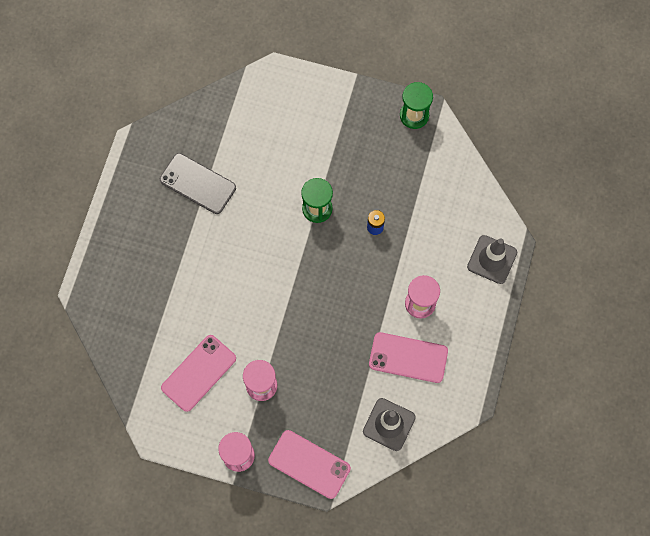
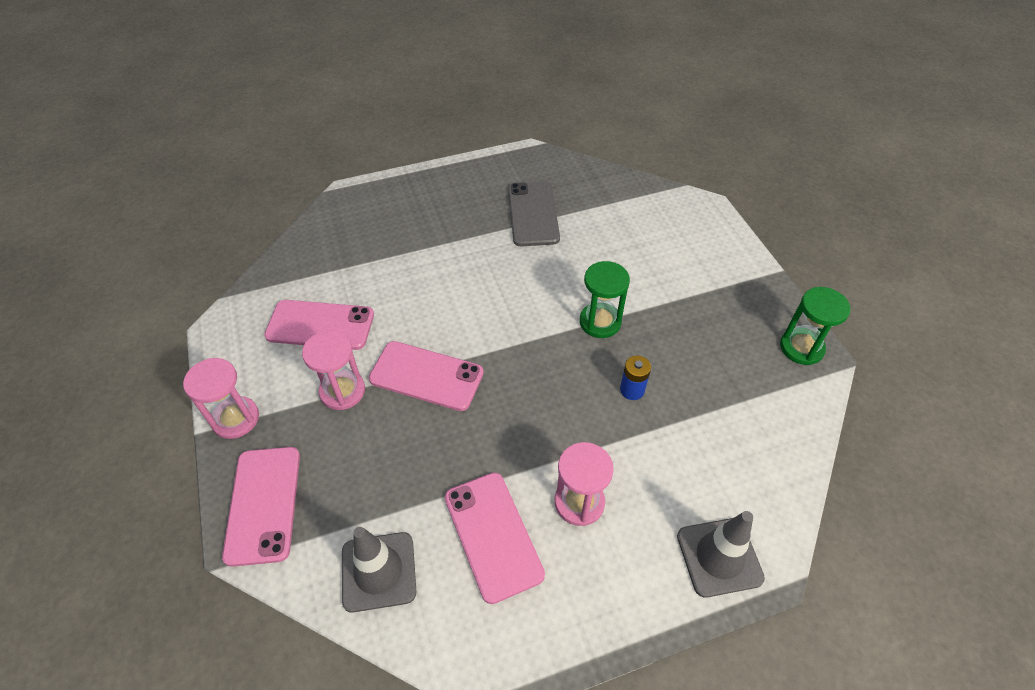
camera: 55 degrees right, 20 degrees down
(284, 332) = (426, 376): none -> pink phone

